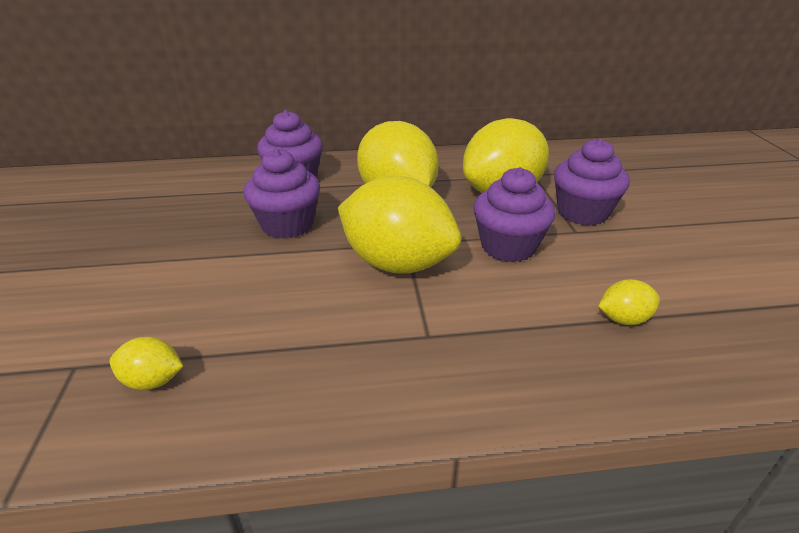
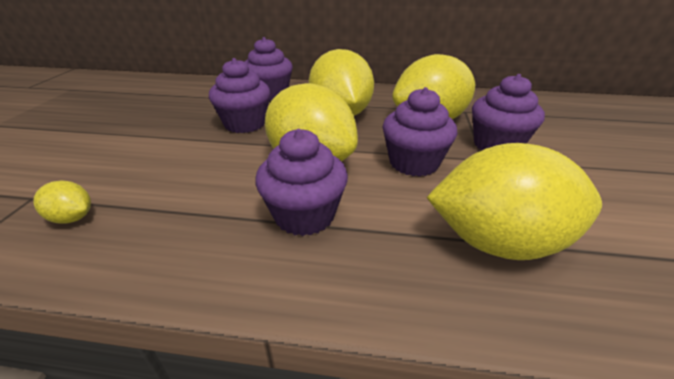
camera: 15 degrees right, 0 degrees up
(424, 326) = (304, 215): none -> purple cupcake
(623, 319) = (497, 242): yellow lemon -> yellow lemon, size x2.35

